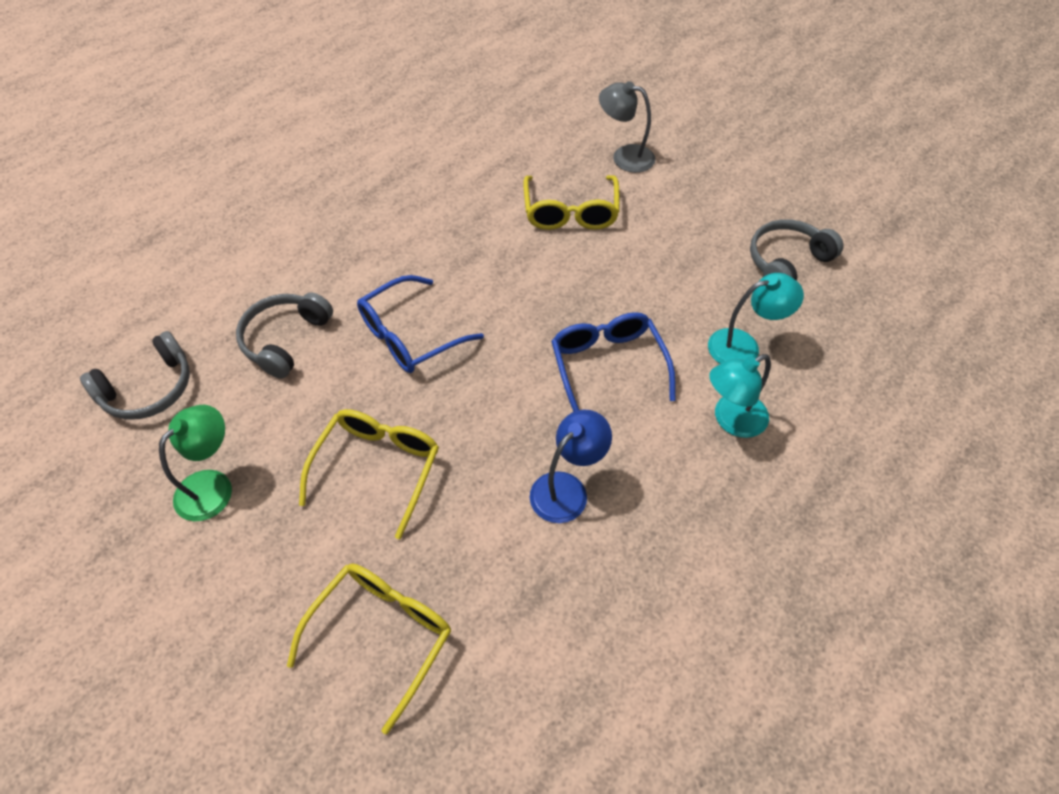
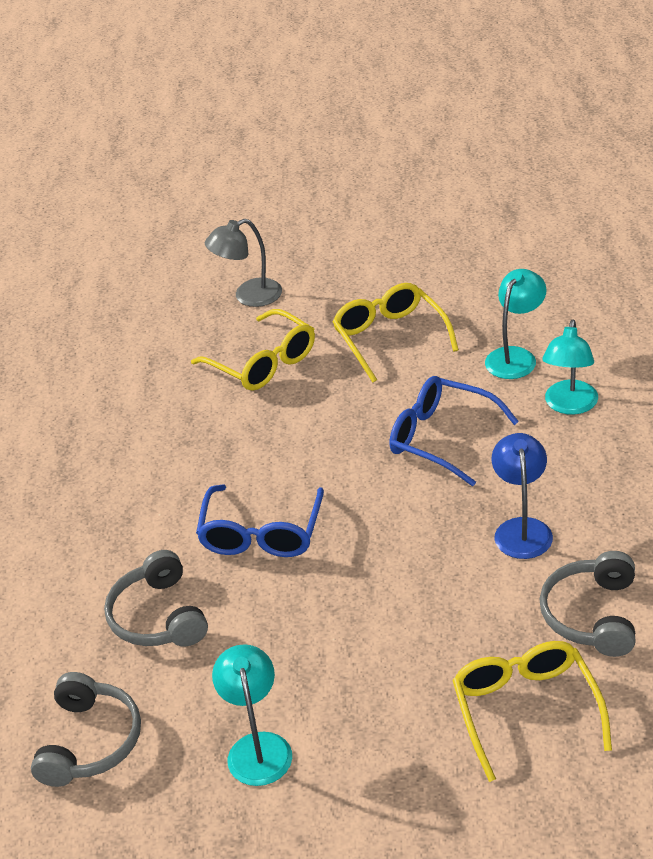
camera: 40 degrees left, 15 degrees down
(213, 485) = (257, 747): green lamp -> turquoise lamp
(378, 468) = (370, 628): yellow glasses -> yellow glasses (390, 338)
(786, 261) = (471, 284): grey headphones -> grey headphones (592, 615)

